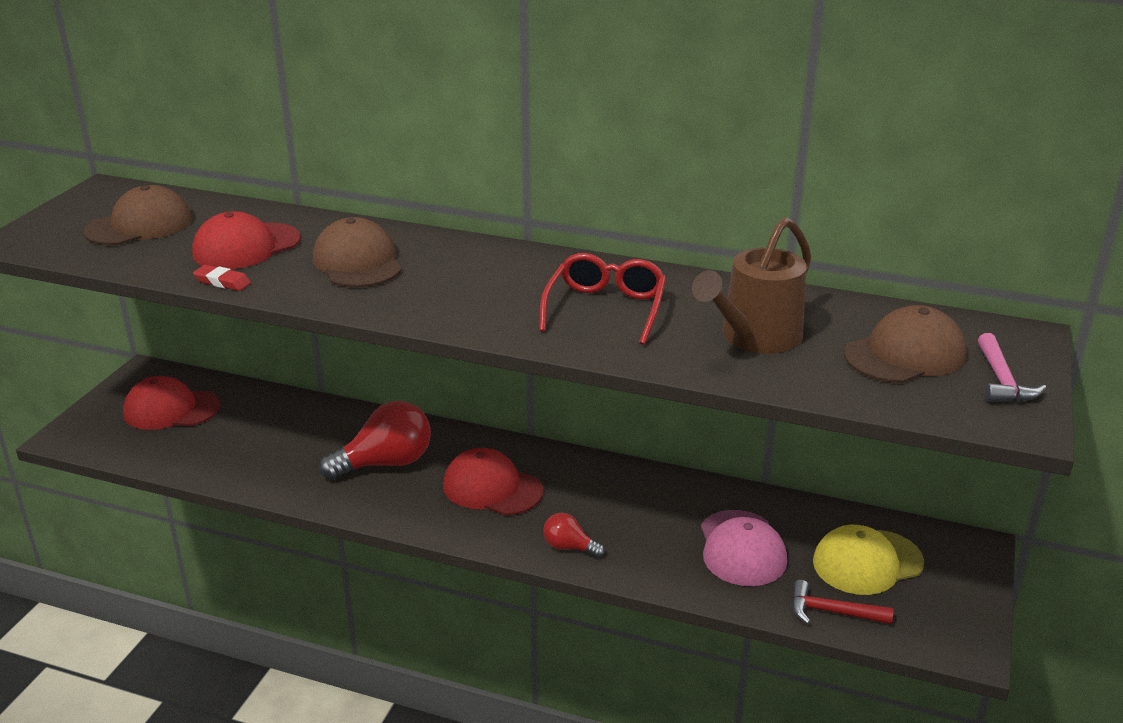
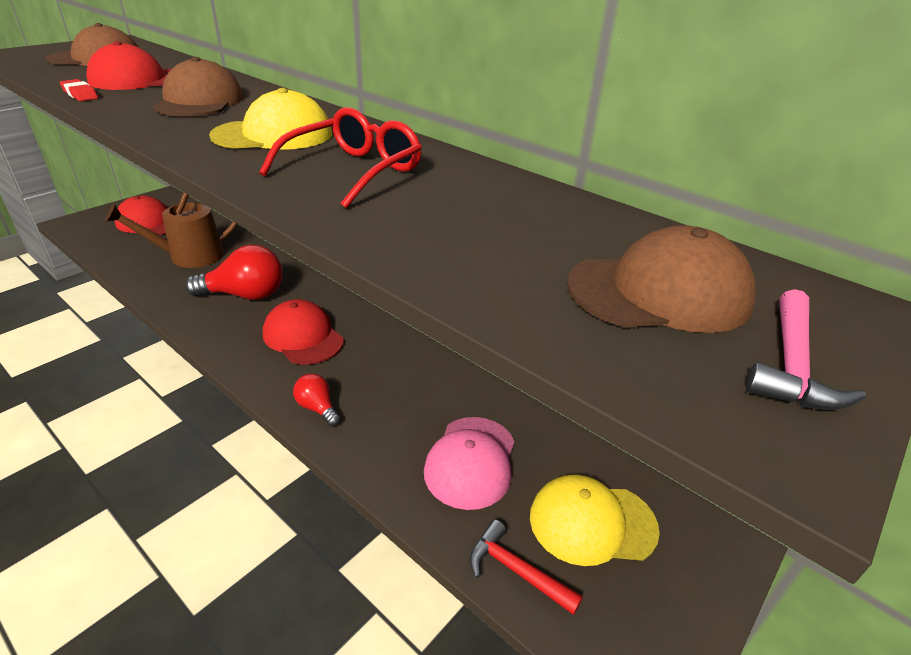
camera: 20 degrees right, 5 degrees up
(487, 286) = (273, 135): none -> yellow cap
(755, 337) = (480, 229): brown watering can -> brown watering can (189, 256)

